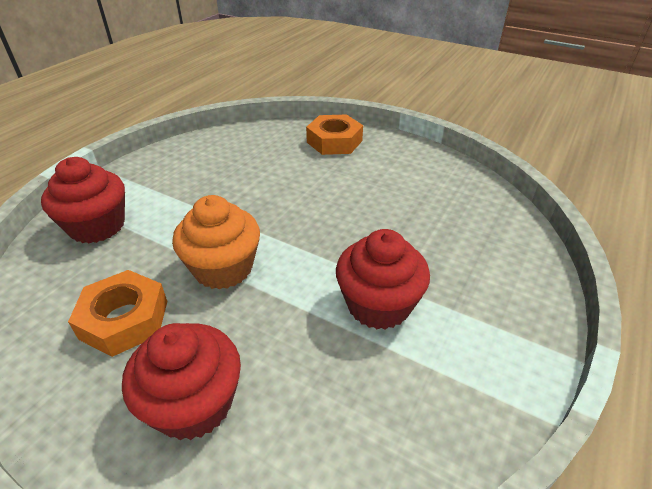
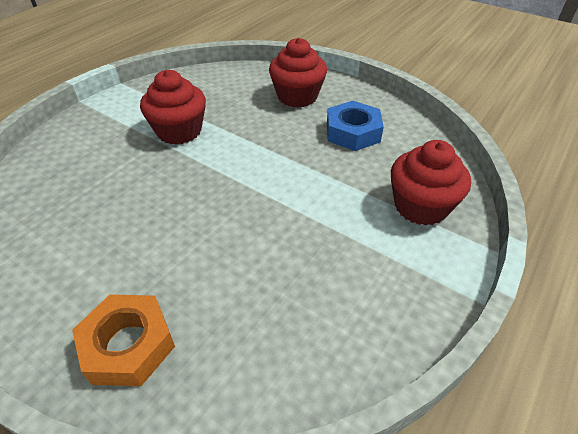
camera: 175 degrees left, 5 degrees up
(124, 319) = (353, 132): orange nut -> blue nut
(223, 268) = (290, 160): orange cupcake -> none

